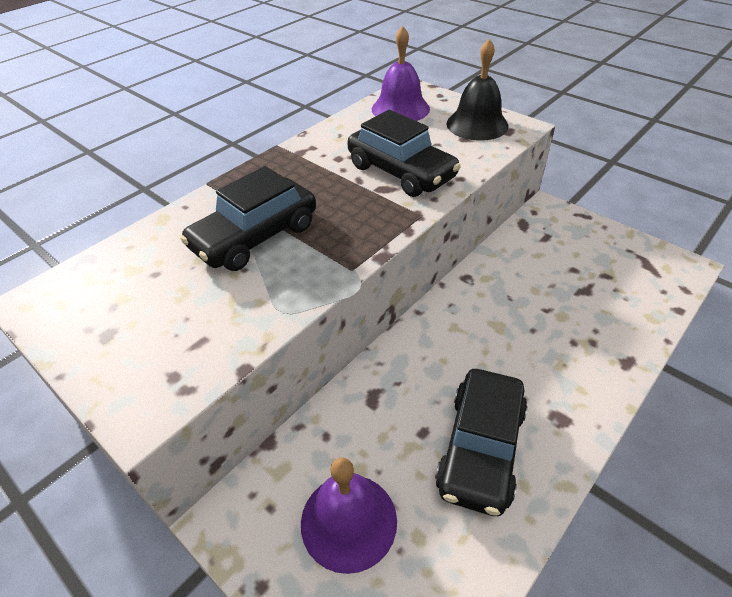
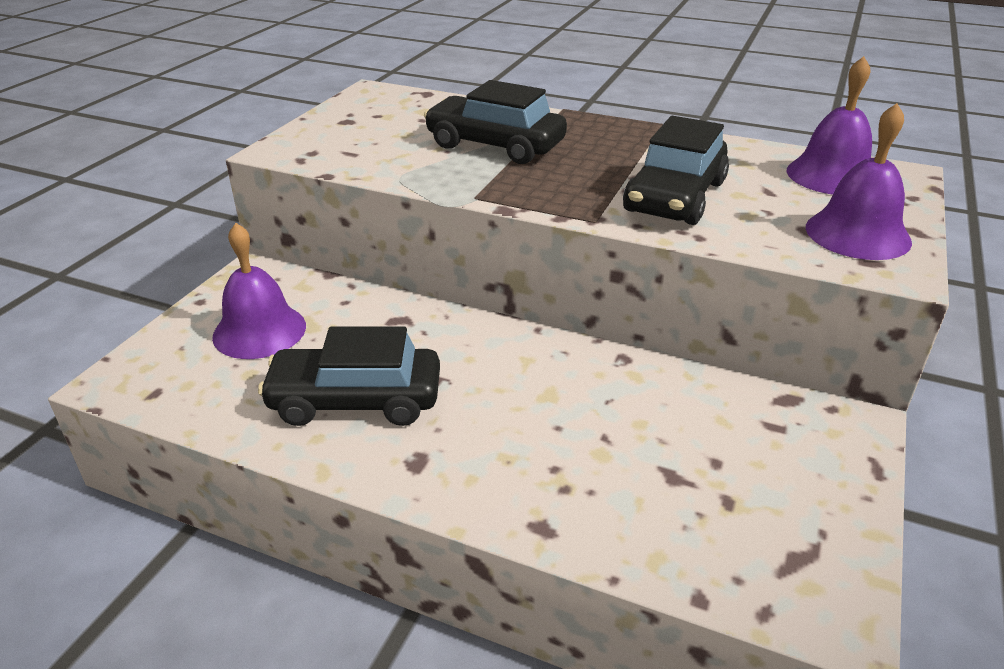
camera: 70 degrees right, 10 degrees down
(477, 124) = (857, 234): black bell -> purple bell

